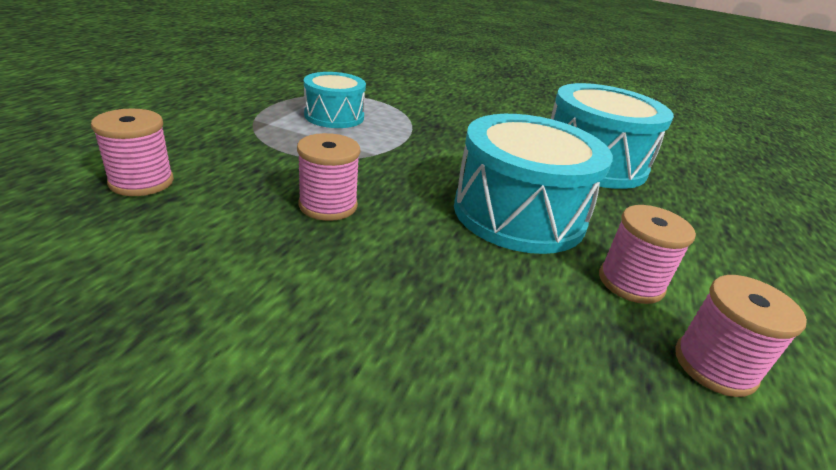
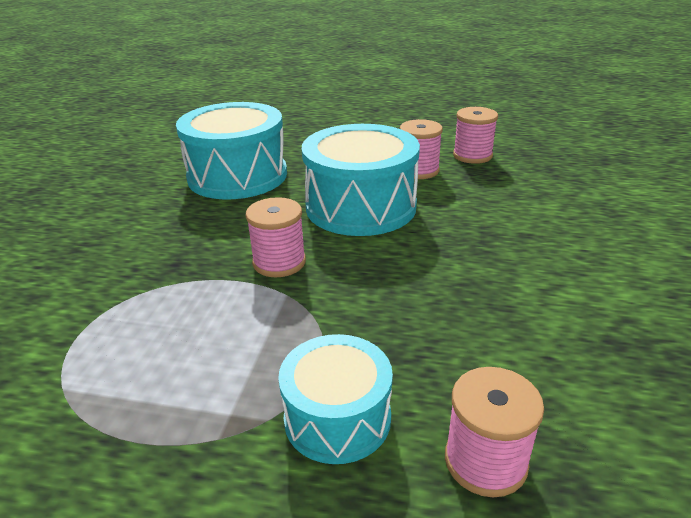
camera: 95 degrees left, 0 degrees up
(328, 205) = (422, 300): pink spool -> pink spool (279, 262)
(334, 116) = (174, 353): turquoise drum -> turquoise drum (337, 418)

